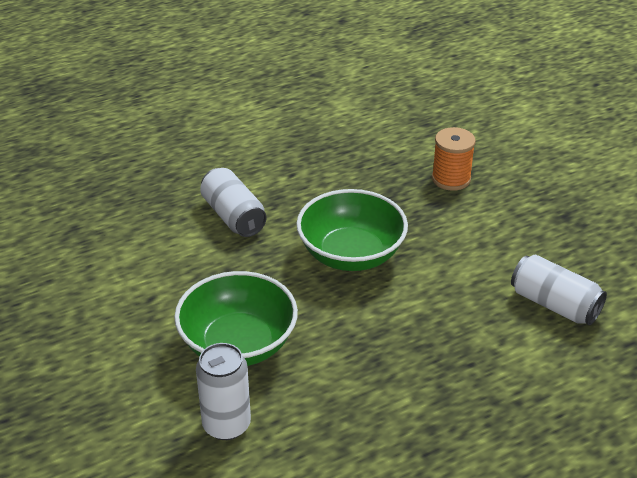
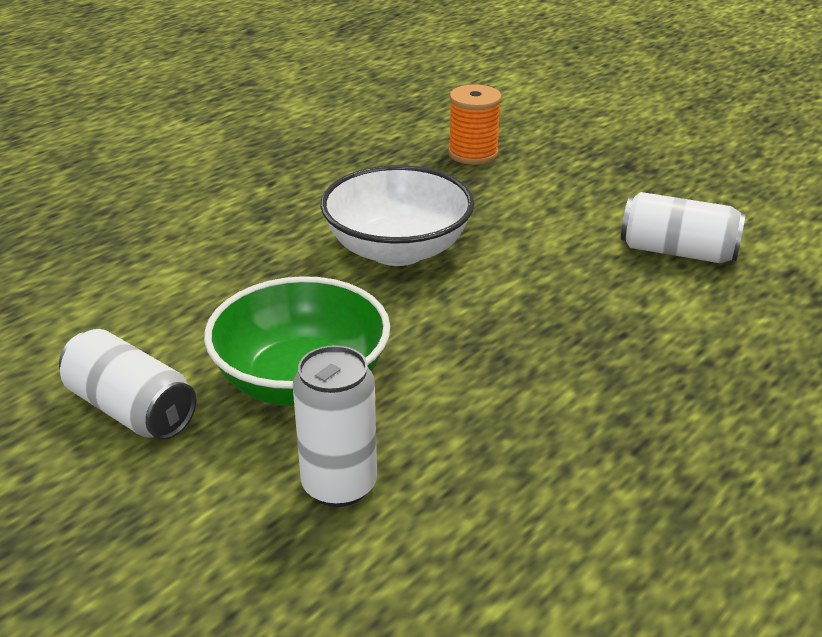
camera: 20 degrees left, 5 degrees down
(233, 216) = (216, 239): white can -> white can (131, 410)
(351, 254) = (397, 250): green bowl -> white bowl

